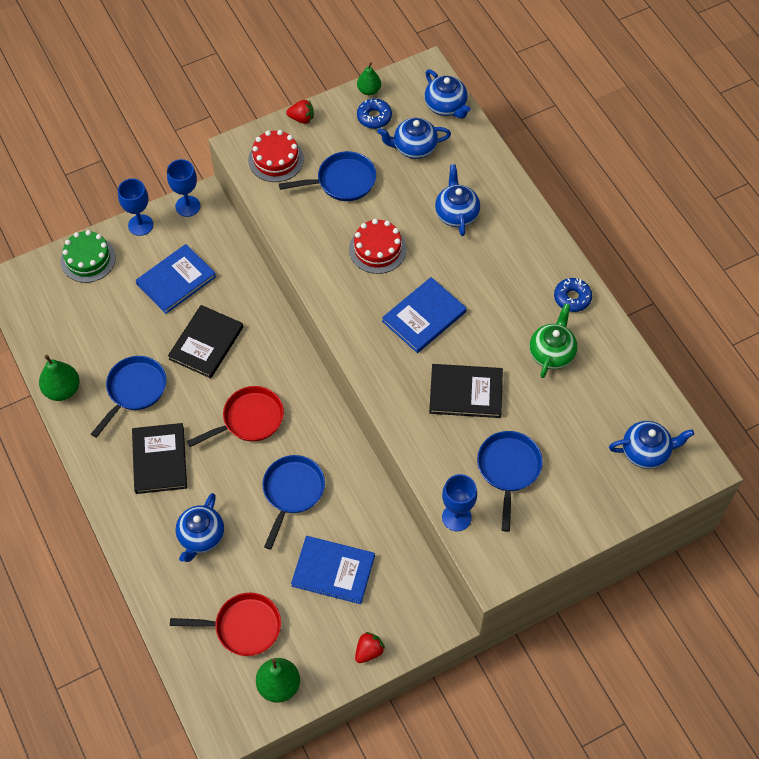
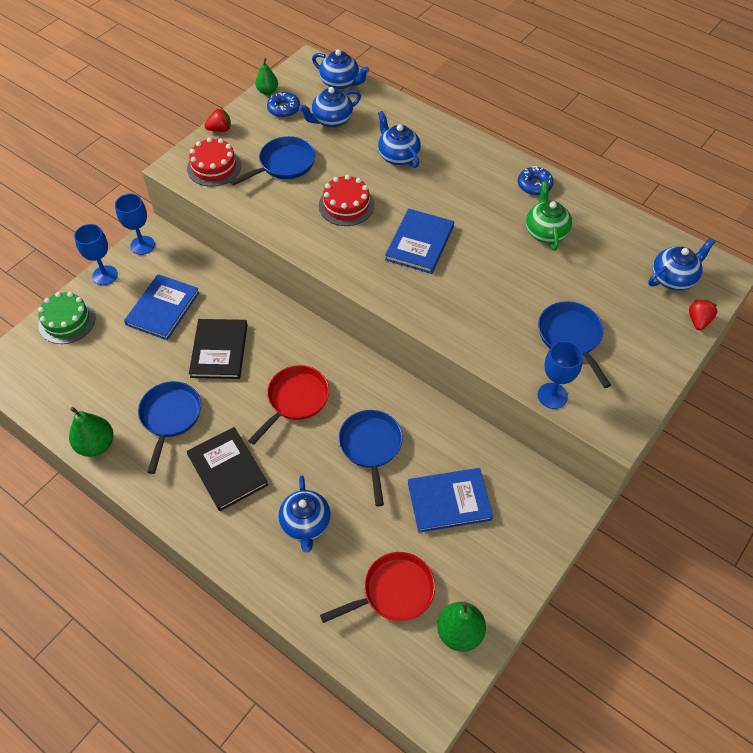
camera: 25 degrees left, 5 degrees down
(369, 651) = (525, 560): red strawberry -> red strawberry (698, 321)
(466, 392) = (494, 289): black book -> none

